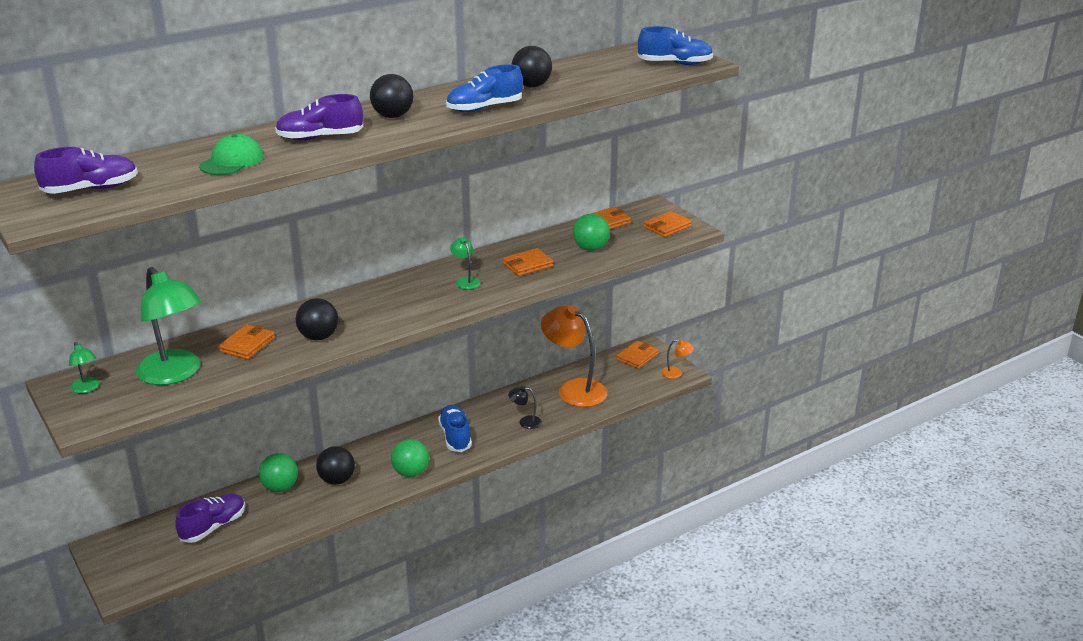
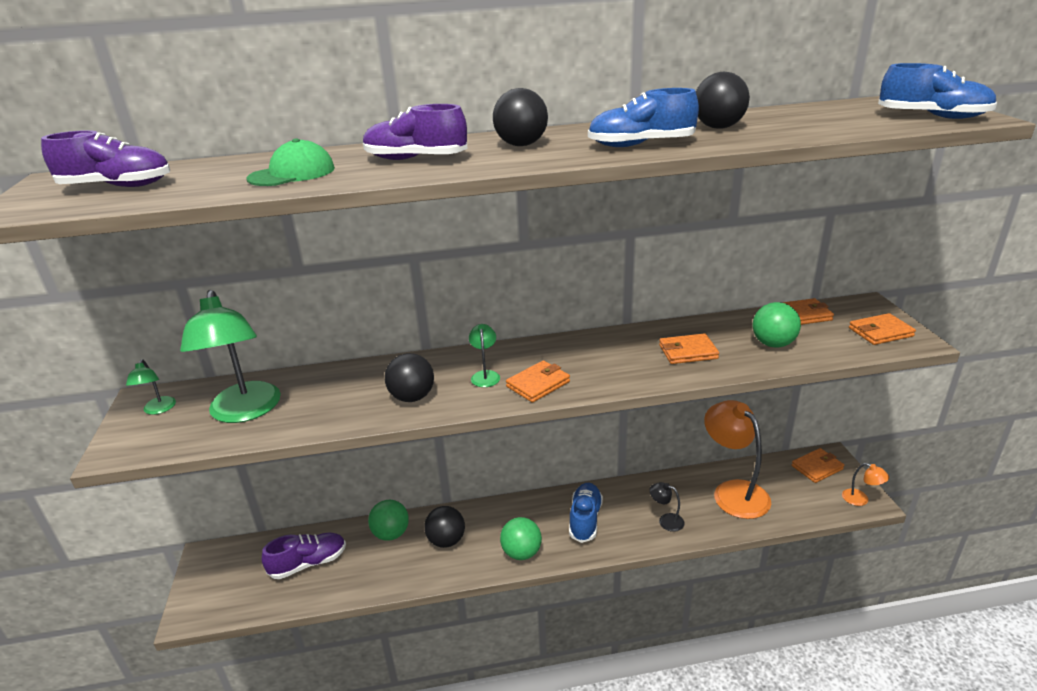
camera: 25 degrees right, 0 degrees up
(247, 345) = (337, 391): orange wallet -> orange wallet (538, 384)
(465, 281) = (607, 359): green lamp -> green lamp (485, 375)

